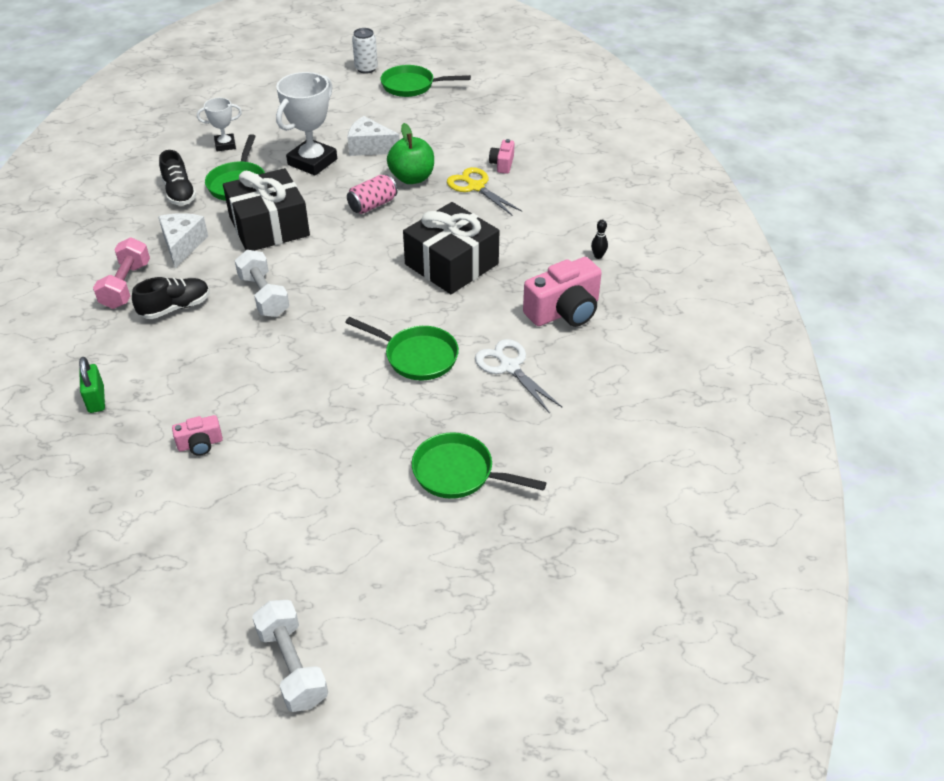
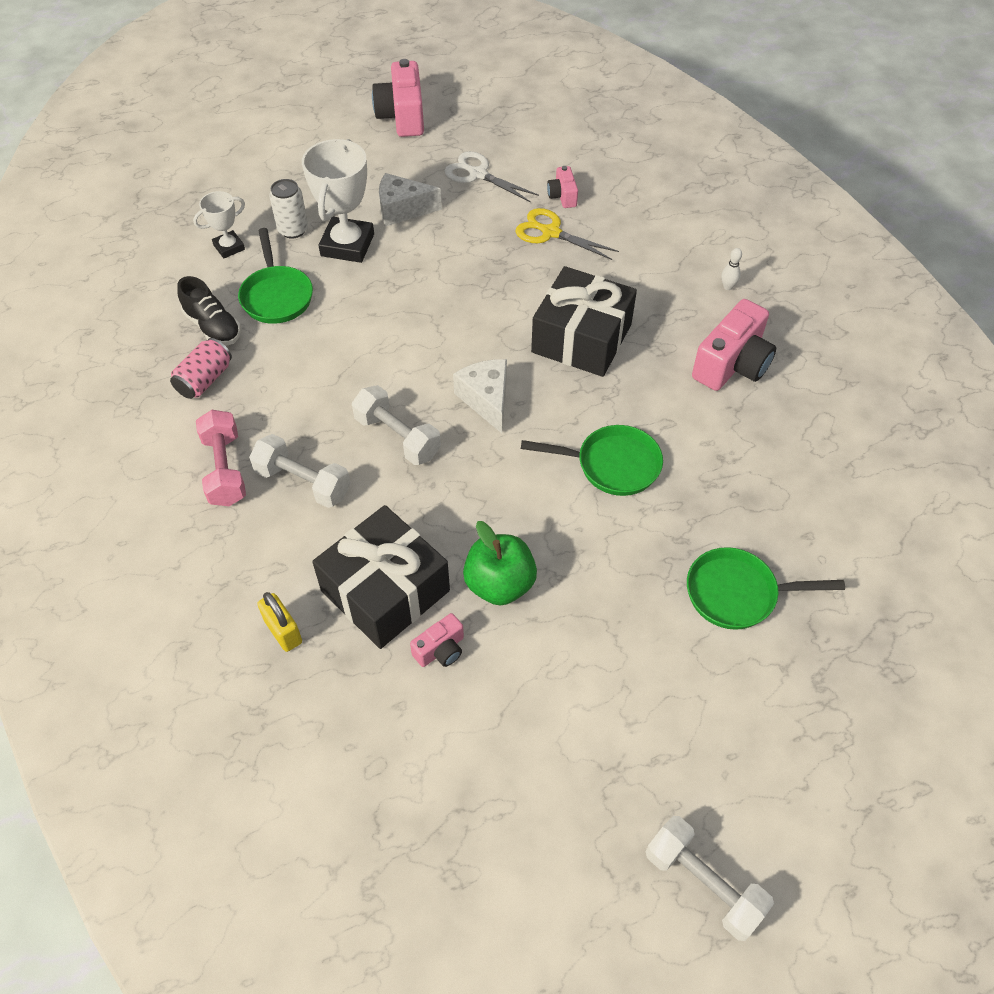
camera: 20 degrees left, 10 degrees up
(96, 399) = (283, 631): green padlock -> yellow padlock
(175, 308) = (303, 482): black shoe -> white dumbbell
(182, 245) = (260, 396): white cheese -> white cheese (486, 400)
(269, 226) = (348, 344): black gift -> black gift (385, 590)
(366, 69) = (336, 104): white can -> white can (293, 230)
(372, 205) = (450, 285): pink can -> pink can (205, 380)
(412, 86) = (402, 116): green pan -> pink camera
(412, 178) = (474, 238): green apple -> green apple (499, 584)
(509, 367) = (715, 449): white scissors -> white scissors (478, 174)
(598, 256) = (728, 287): black bowling pin -> white bowling pin

